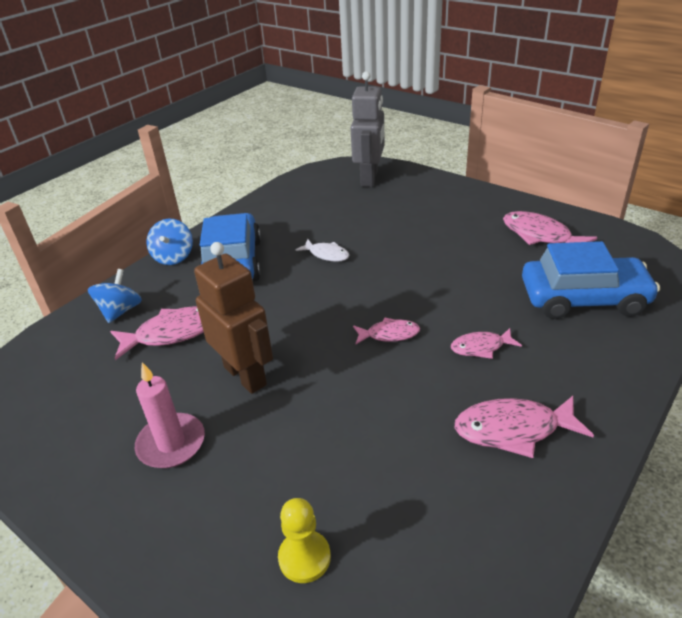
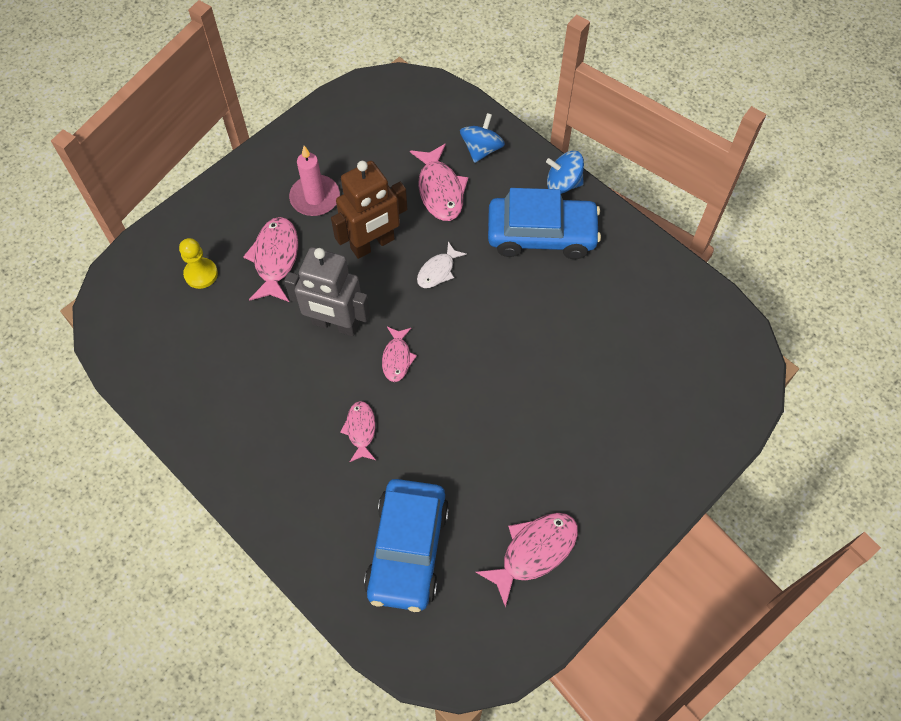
camera: 95 degrees right, 25 degrees up
(120, 311) = (481, 149): blue spinning top -> blue spinning top turned 90 degrees counterclockwise
(326, 254) = (539, 321): white fish -> white fish (438, 271)
(369, 179) = (709, 389): grey robot -> grey robot (335, 324)
(513, 429) = (262, 426): pink fish -> pink fish (275, 259)

